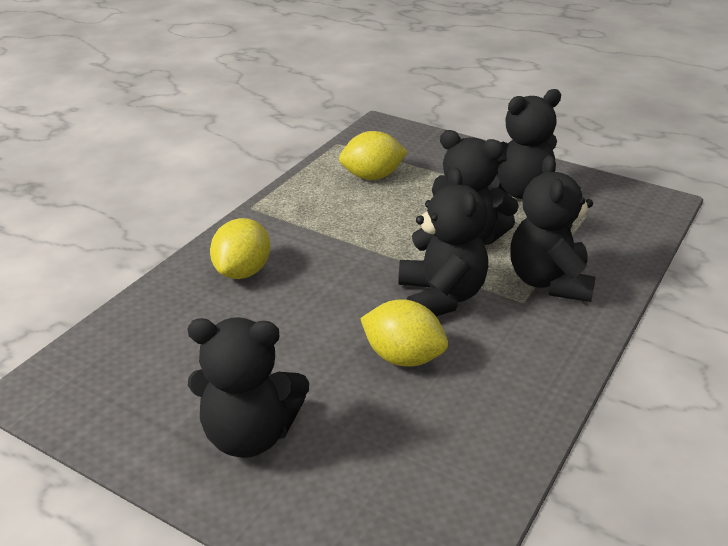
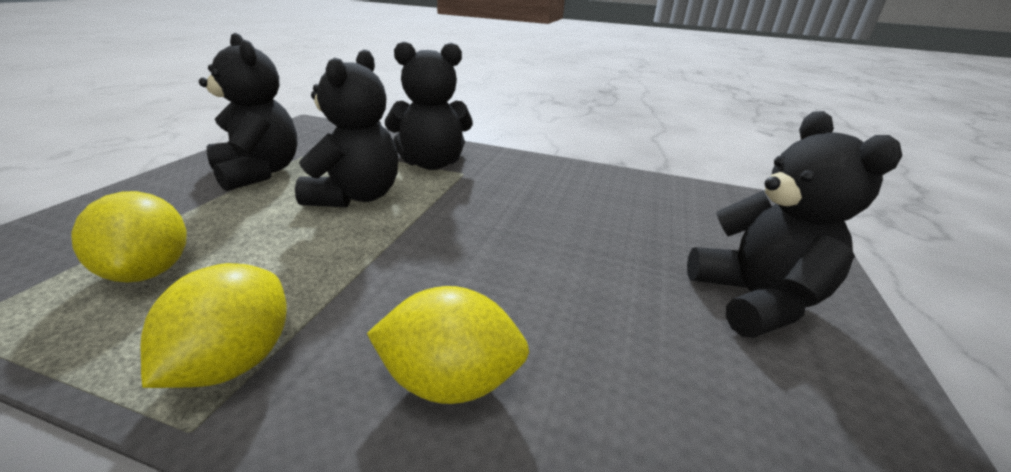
camera: 105 degrees left, 5 degrees down
(403, 357) = (571, 222): yellow lemon -> yellow lemon (234, 361)
(441, 297) = (469, 207): black teddy bear -> none

